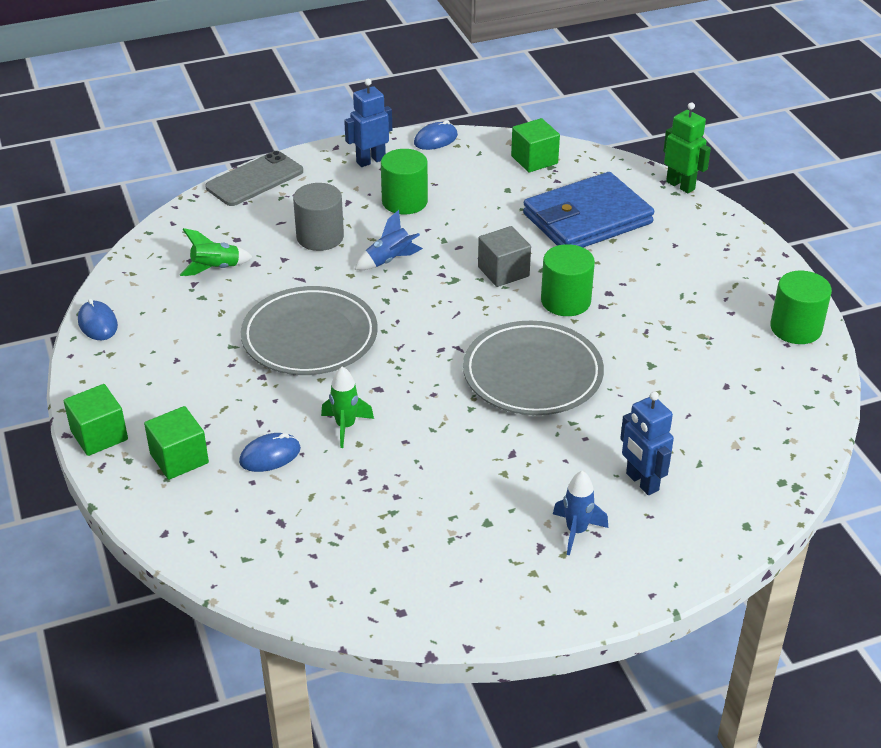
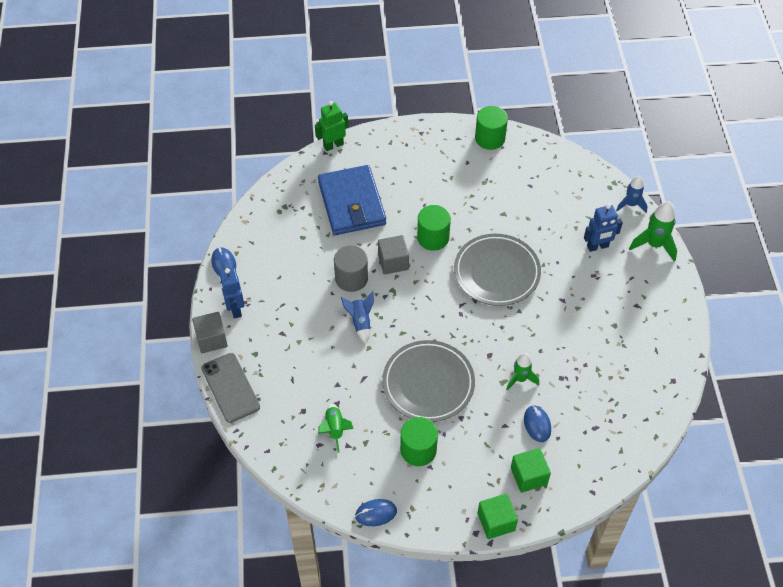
camera: 75 degrees left, 15 degrees up
(319, 153) = (211, 339): none -> grey cube
(320, 237) = (319, 358): grey cylinder -> grey cylinder (351, 278)
(404, 201) = (295, 299): green cylinder -> green cylinder (418, 450)
(534, 160) = (273, 213): green cube -> none
(576, 531) = (628, 286): blue rocket -> blue rocket (631, 204)
(684, 556) = (654, 245): none -> green rocket

